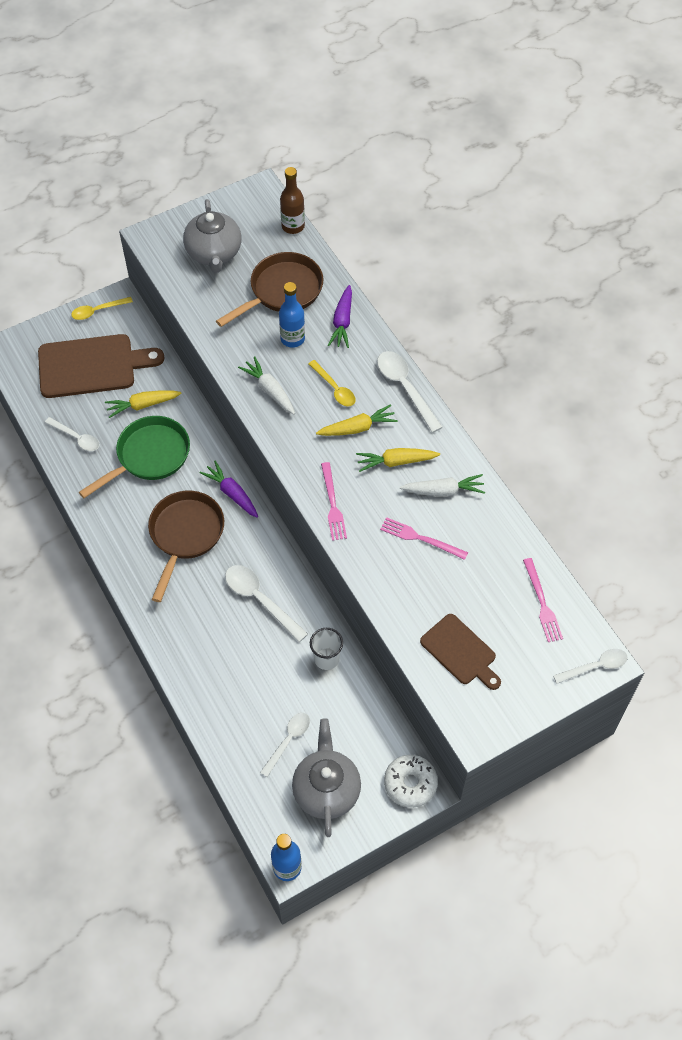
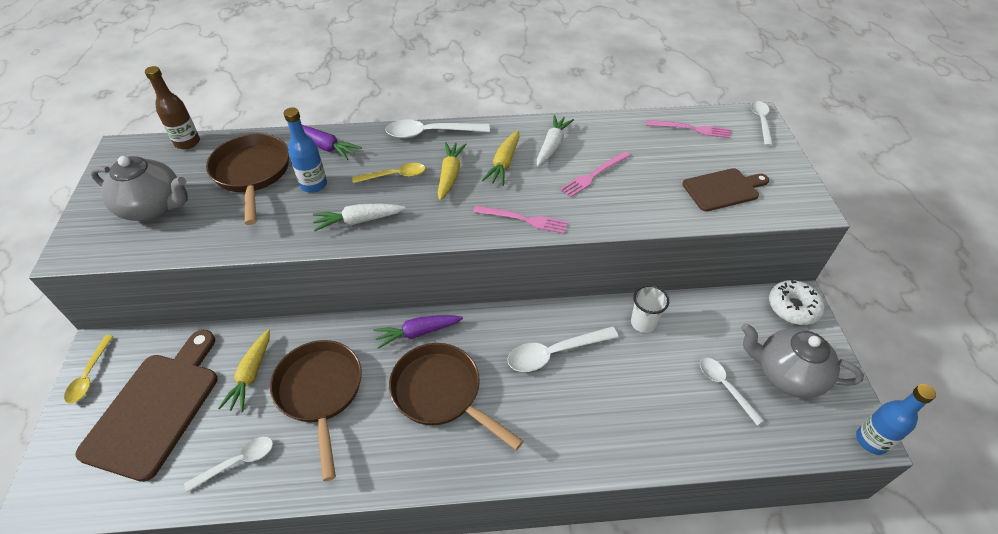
camera: 65 degrees left, 10 degrees down
(149, 456) = (320, 392): green pan -> brown pan

